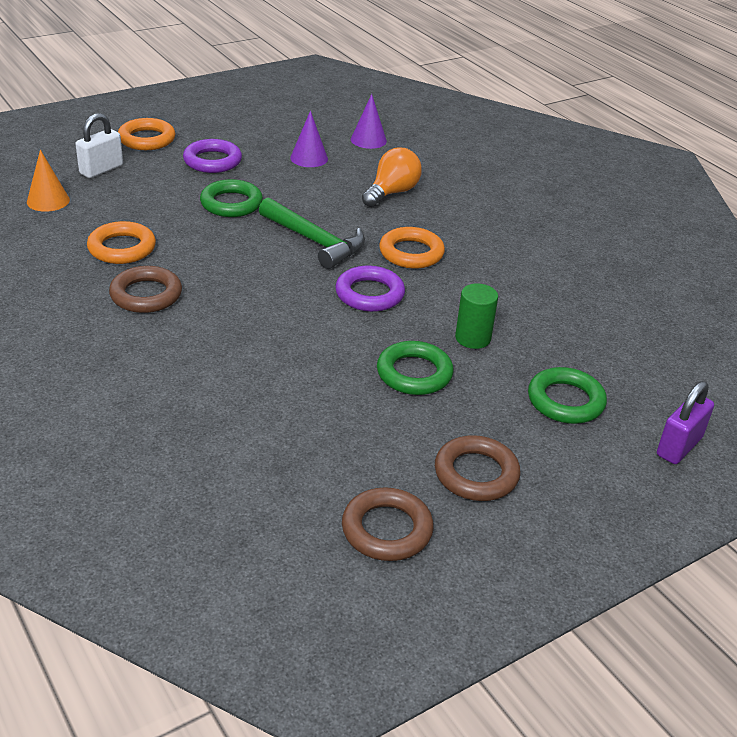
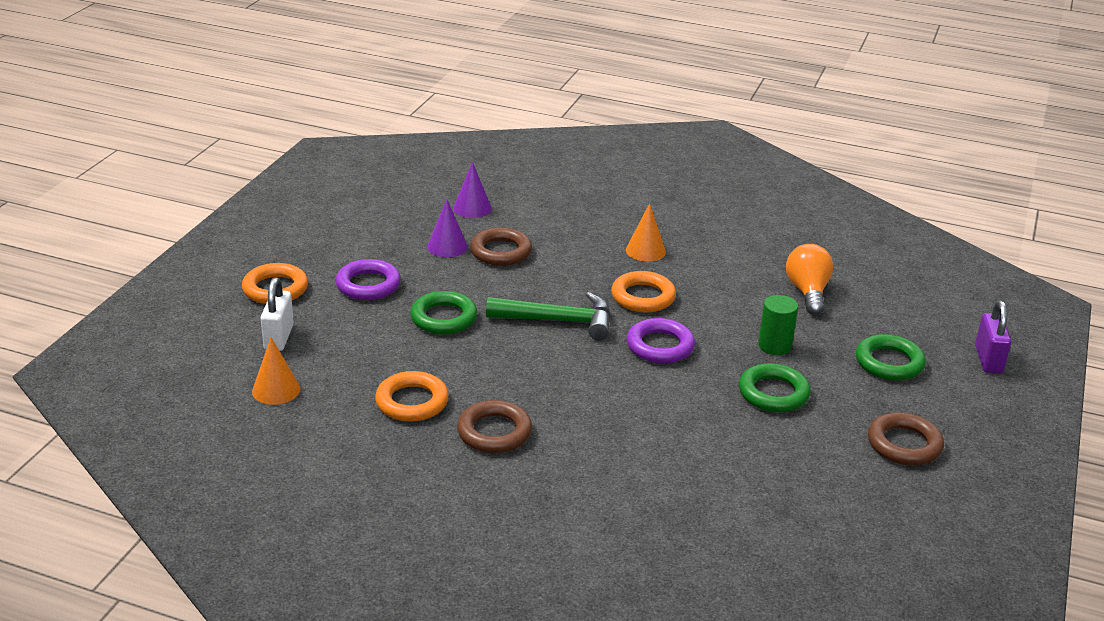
camera: 35 degrees left, 5 degrees down
(387, 529) = (904, 513): brown ring -> brown ring (501, 252)
(392, 193) = (557, 250): orange light bulb -> orange light bulb (808, 292)
(466, 221) = (645, 251): none -> orange cone

